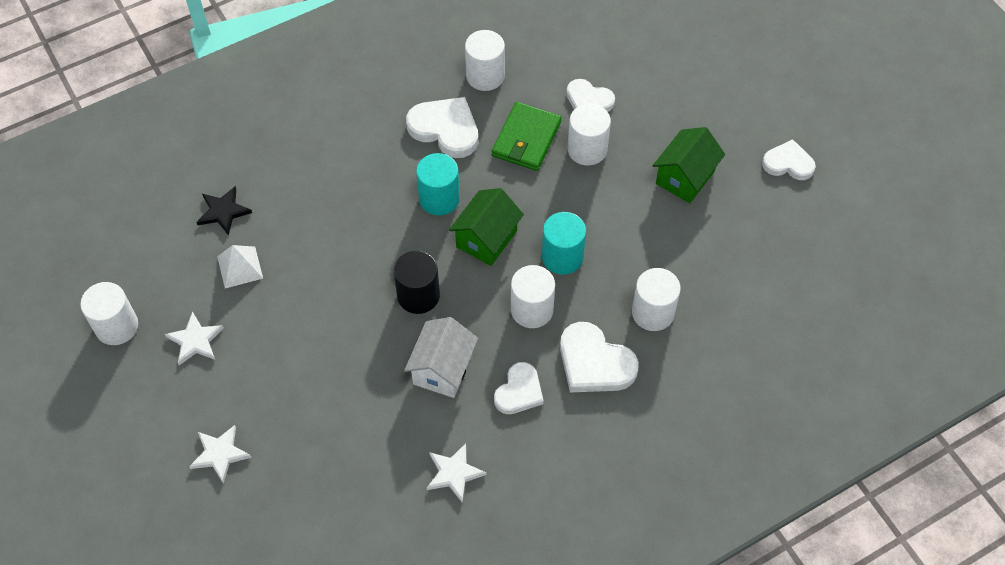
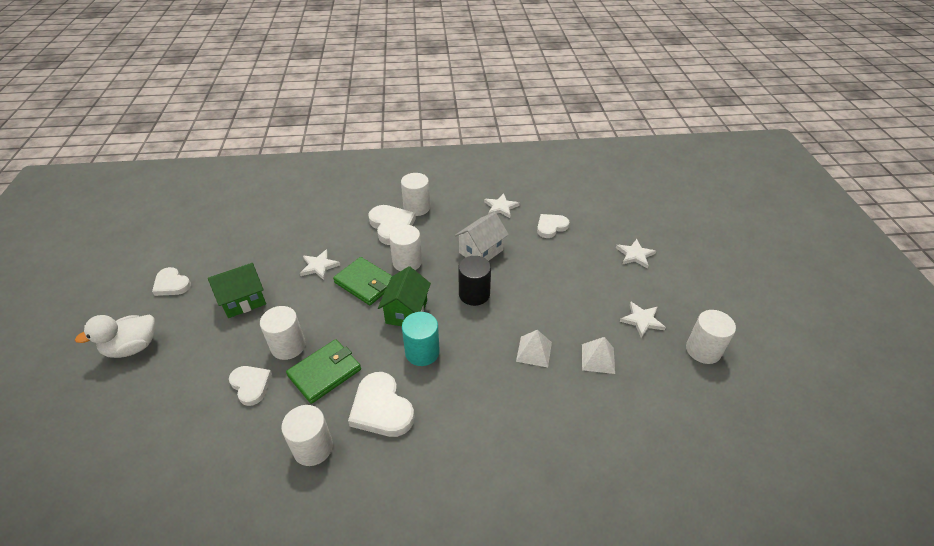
camera: 155 degrees left, 15 degrees down
(223, 211) = (602, 409): black star -> none
(315, 247) = (534, 351): none -> white pyramid
(486, 239) = (406, 312): green house -> green house turned 45 degrees counterclockwise
(519, 391) = (443, 228): white heart -> white heart (551, 227)
(562, 257) = (365, 283): turquoise cylinder -> green wallet
(639, 257) = (319, 266): none -> white star
(653, 312) = (338, 237): white cylinder -> white cylinder (416, 207)
(743, 87) = (133, 347): none -> white duck

